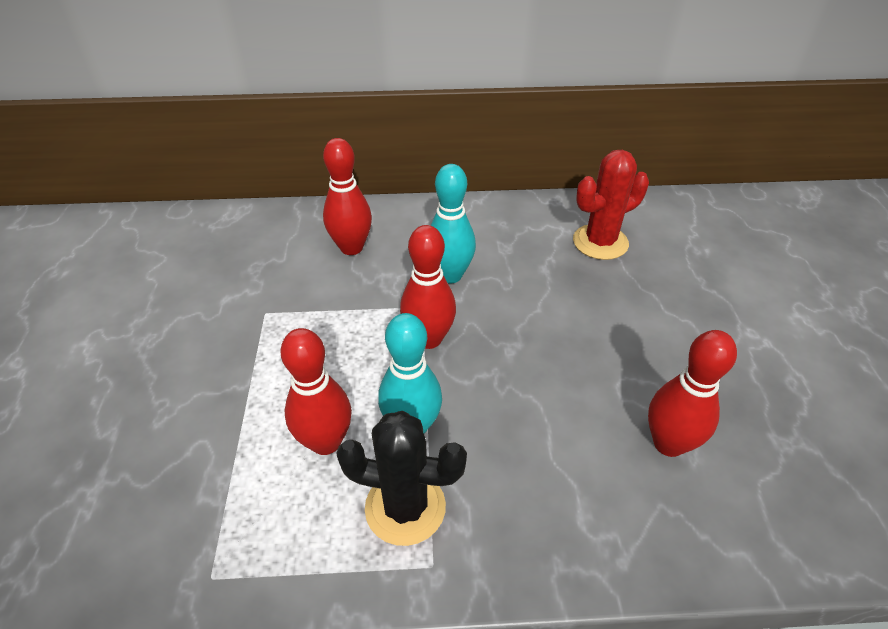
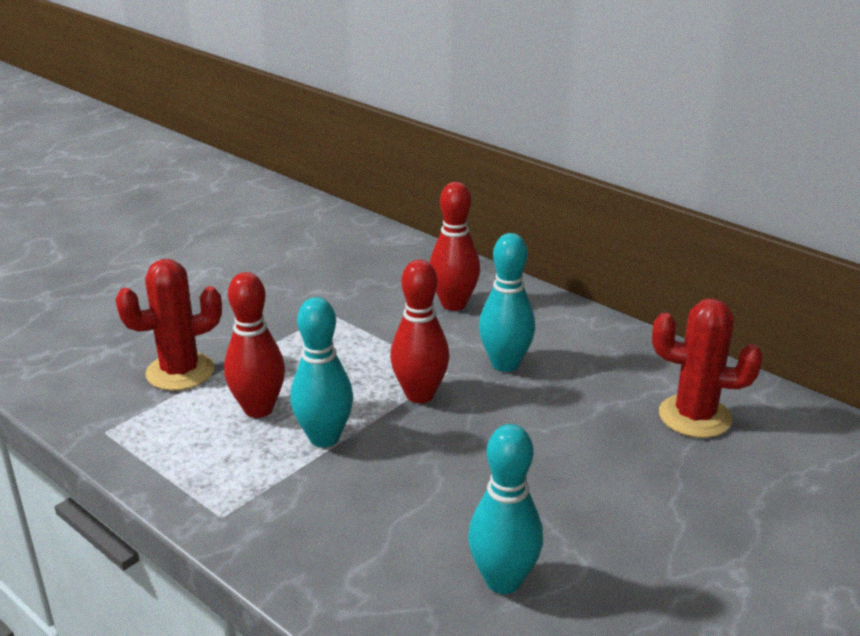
camera: 45 degrees right, 15 degrees down
(204, 459) = (180, 372): none -> red cactus
(405, 507) = (252, 476): black cactus -> none
(668, 443) = (503, 581): red bowling pin -> turquoise bowling pin

